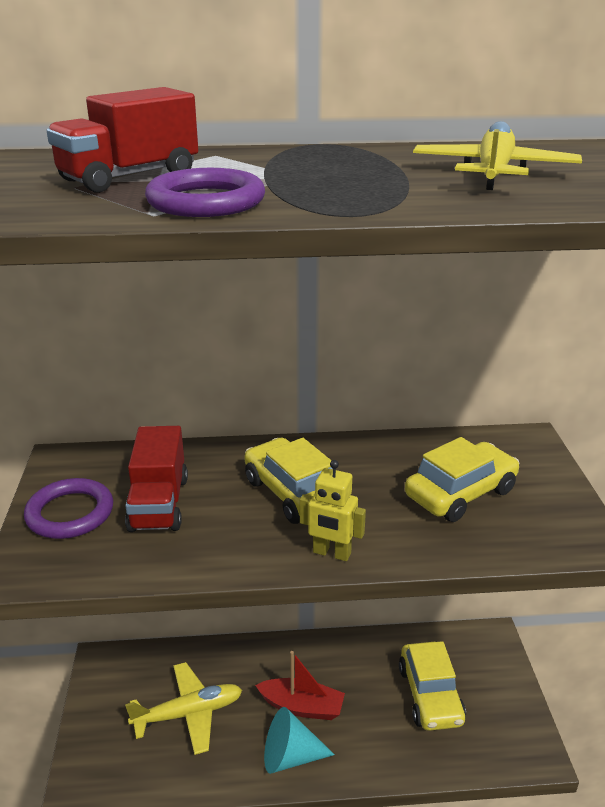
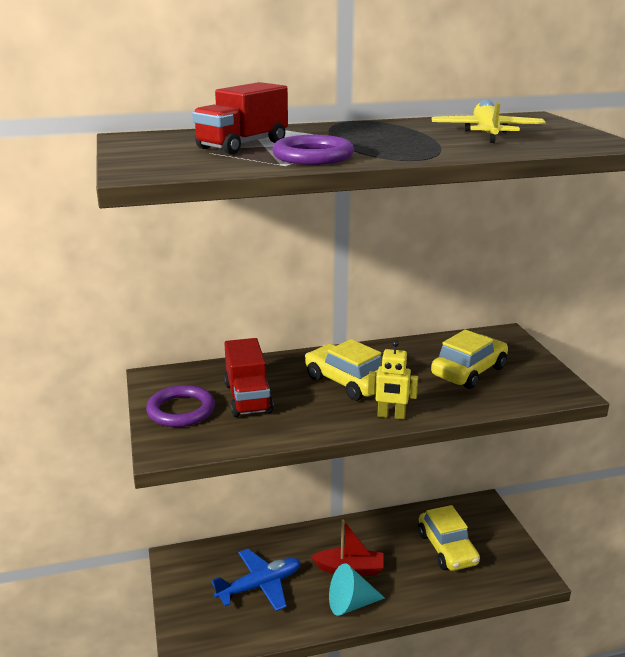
camera: 10 degrees left, 5 degrees down
(189, 713) = (260, 586): yellow plane -> blue plane

